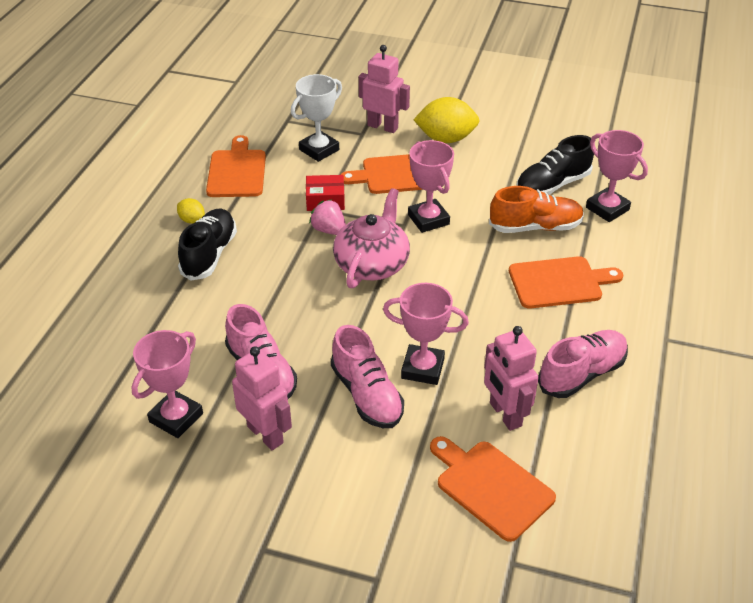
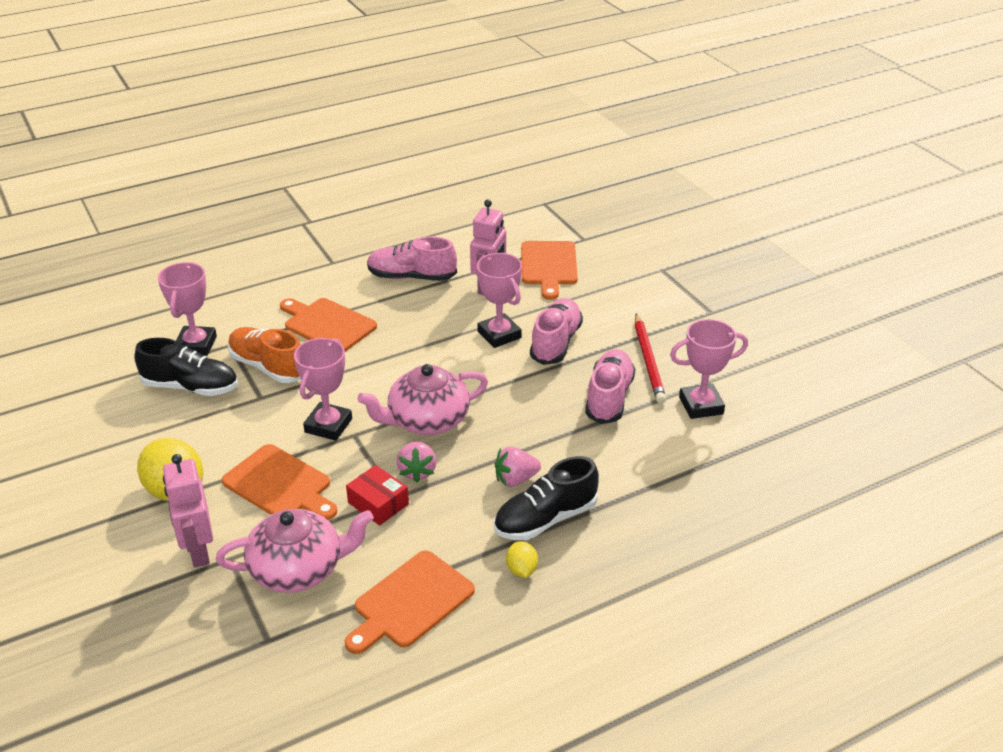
camera: 135 degrees left, 5 degrees down
(259, 265) = (515, 479): none -> pink strawberry
(265, 434) = (648, 361): pink robot -> red pencil
(319, 150) = (298, 568): white trophy -> pink teapot

